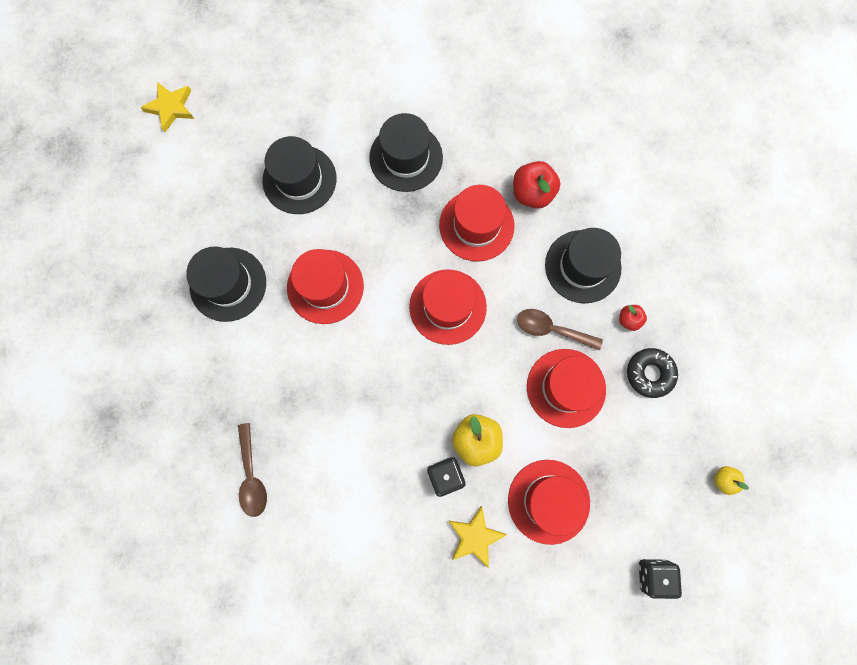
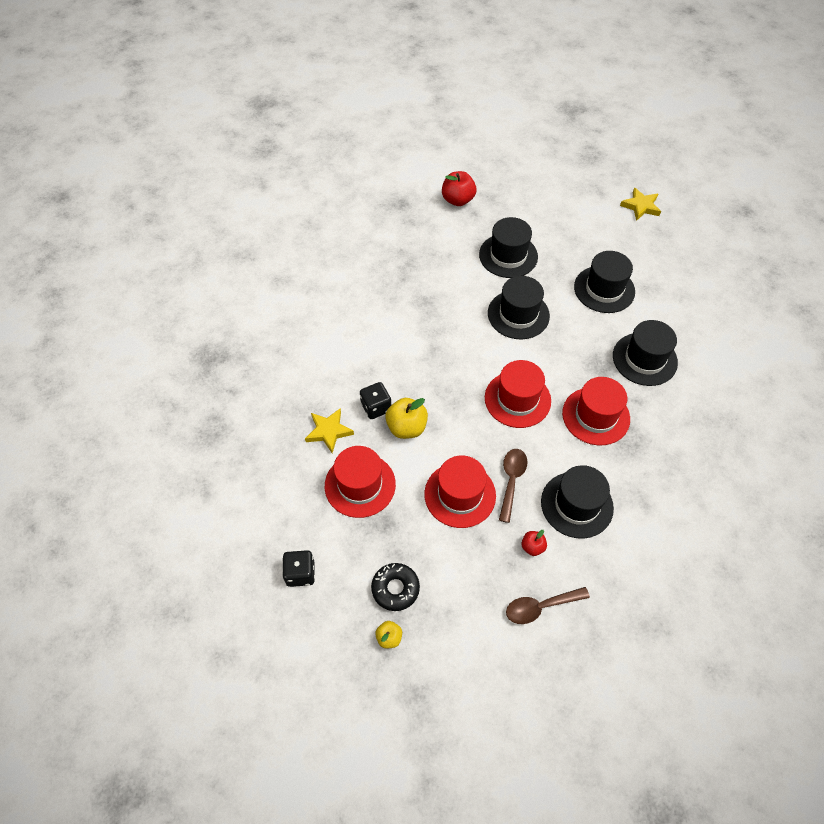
camera: 85 degrees right, 20 degrees down
(252, 476) = (366, 285): brown spoon -> brown spoon (540, 607)
(325, 286) = (518, 314): red hat -> black hat
(532, 193) = (638, 458): red apple -> red apple (458, 200)
(649, 373) = (483, 567): black donut -> black donut (395, 589)

